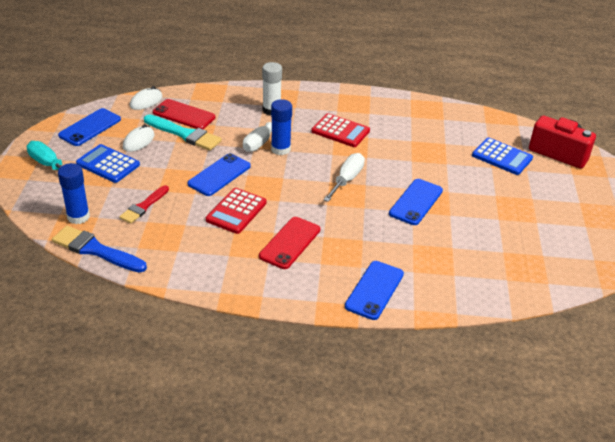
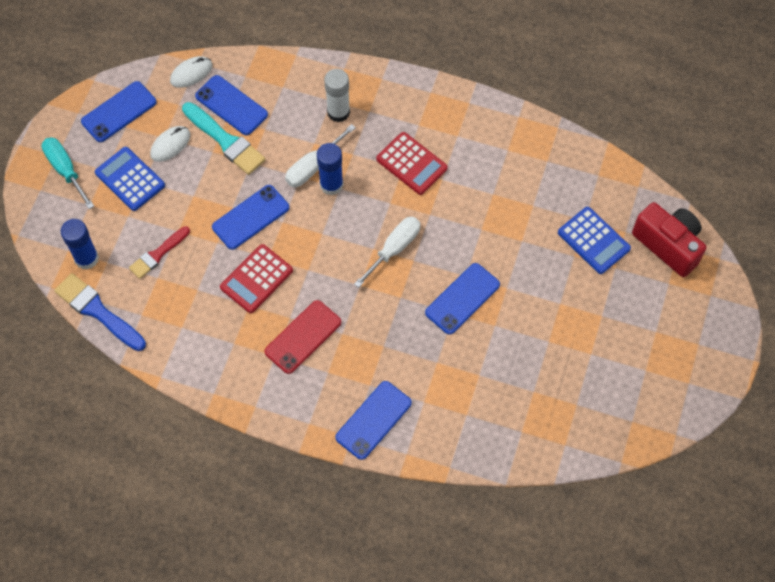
camera: 15 degrees right, 25 degrees up
(184, 115) = (231, 105): red phone -> blue phone

